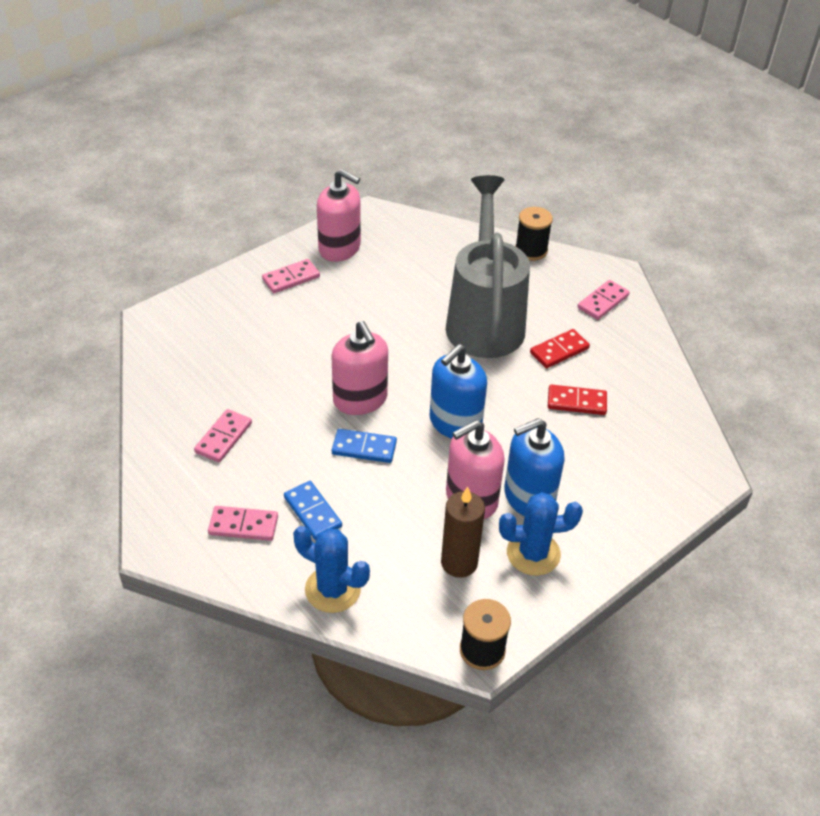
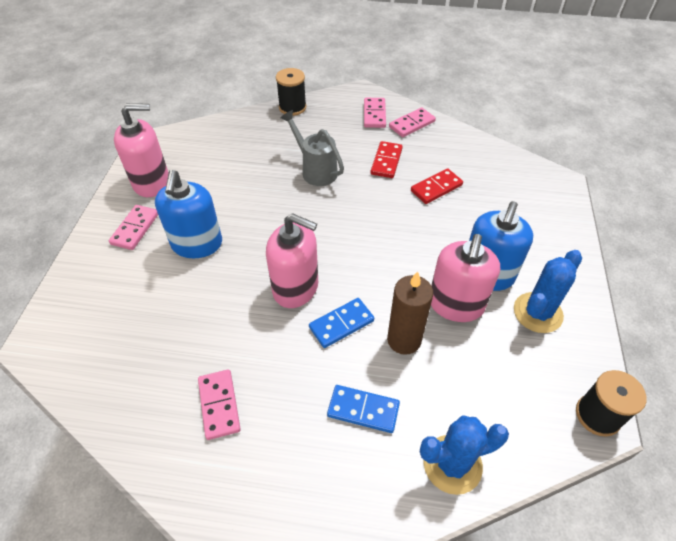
camera: 40 degrees left, 5 degrees up
(243, 525) = (322, 472): pink domino -> pink domino (412, 124)
(455, 423) = (381, 256): blue soap dispenser -> blue soap dispenser (197, 244)
(459, 563) = (505, 360): brown candle -> brown candle (404, 340)
(484, 319) = (315, 170): grey watering can -> grey watering can, size x0.50

